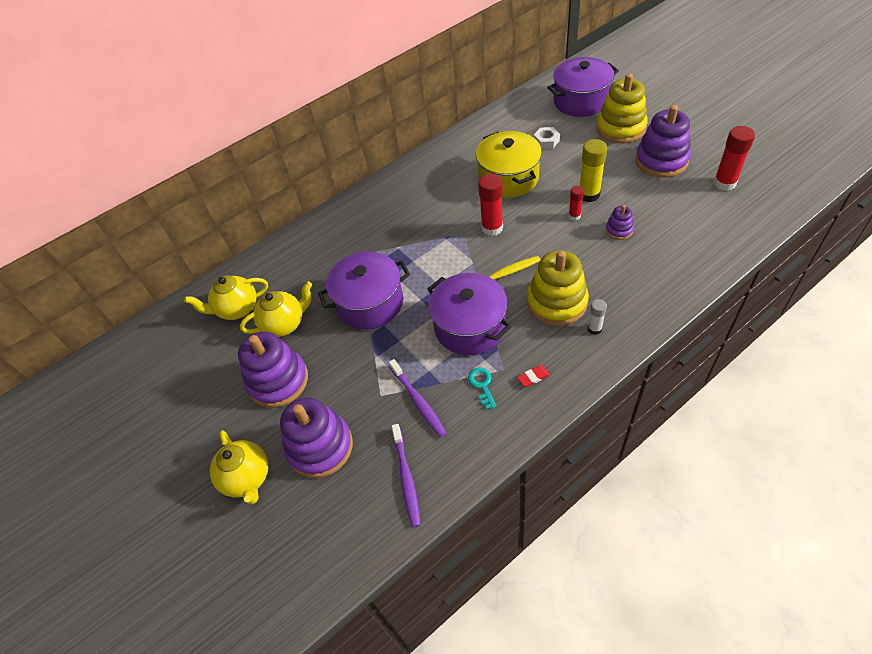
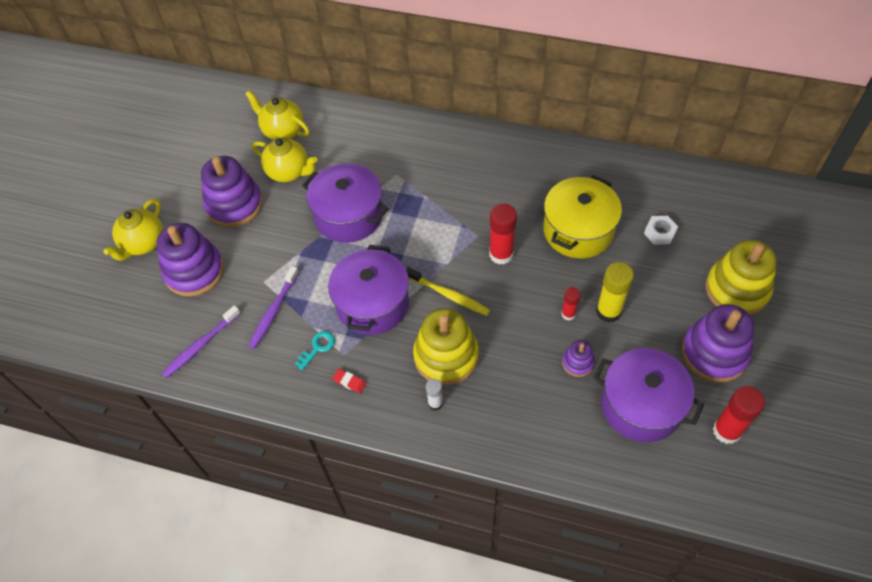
camera: 50 degrees right, 5 degrees up
(580, 101) = (751, 230): purple pot -> purple pot (641, 405)

